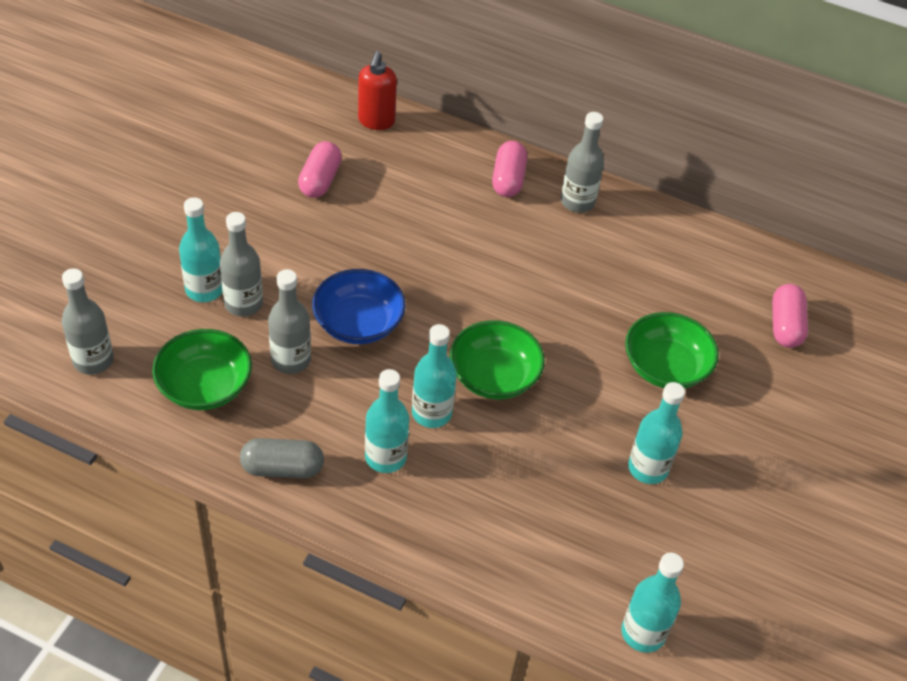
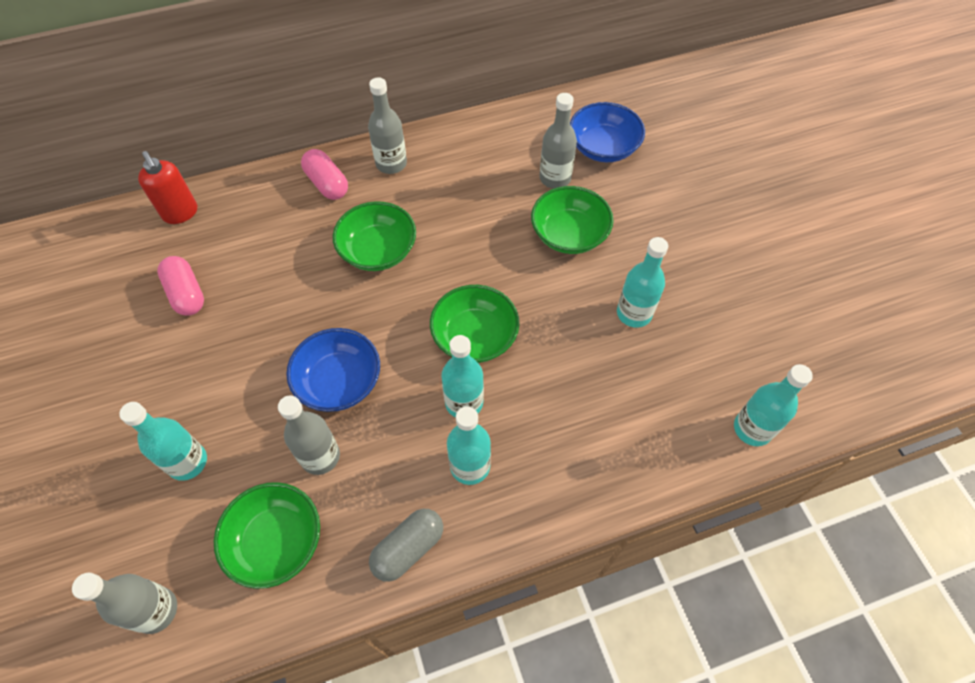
camera: 40 degrees left, 10 degrees up
(243, 304) = (233, 445): grey bottle -> grey bottle (555, 178)
(491, 257) = (378, 251): none -> green bowl
(785, 326) = (603, 147): pink capsule -> blue bowl

